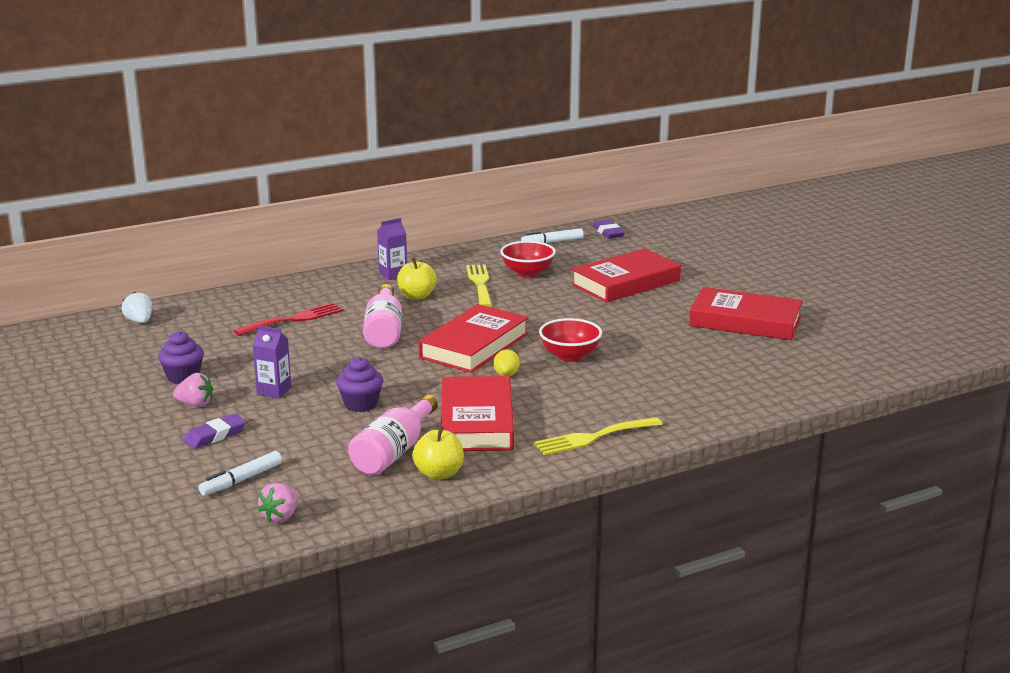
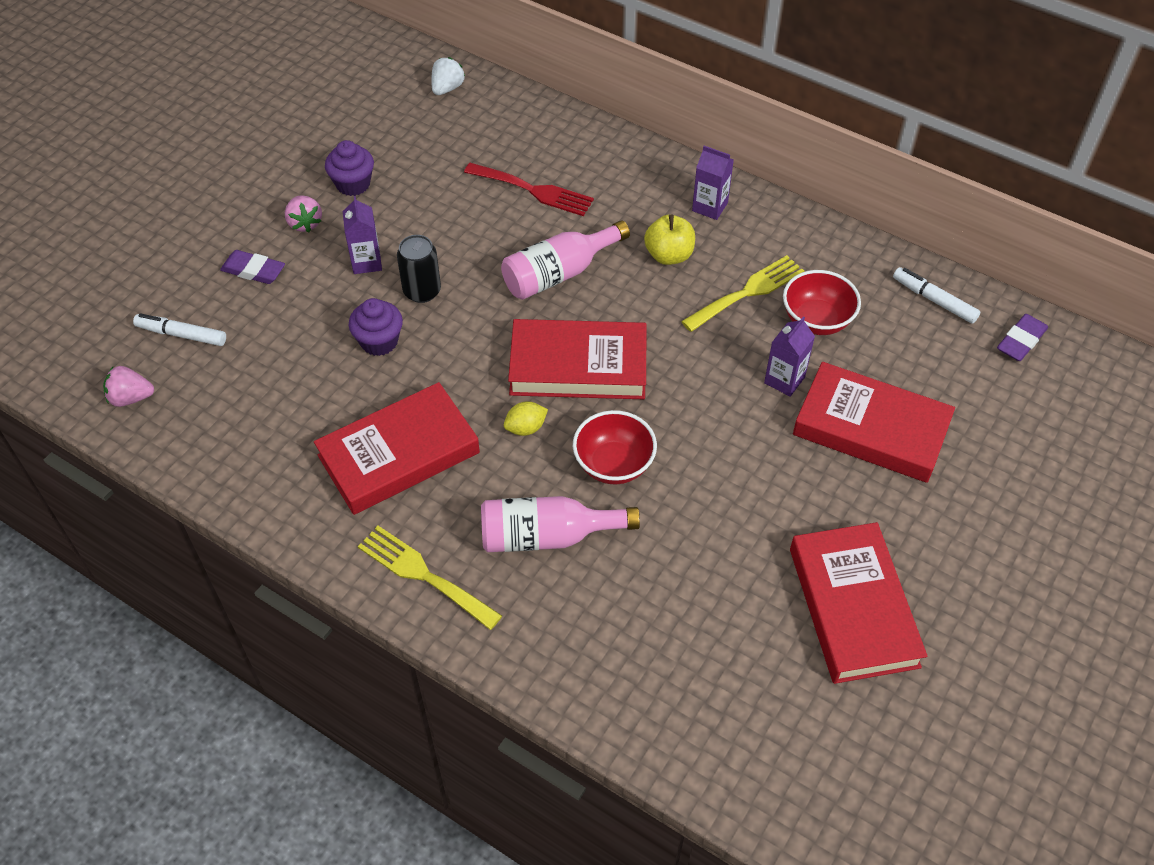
camera: 60 degrees right, 30 degrees up
(333, 378) = (422, 291): none -> black can
(394, 452) = (295, 418): pink bottle -> pink bottle (547, 536)
(439, 474) = (271, 476): yellow apple -> none
(562, 293) = (784, 380): none -> purple carton

